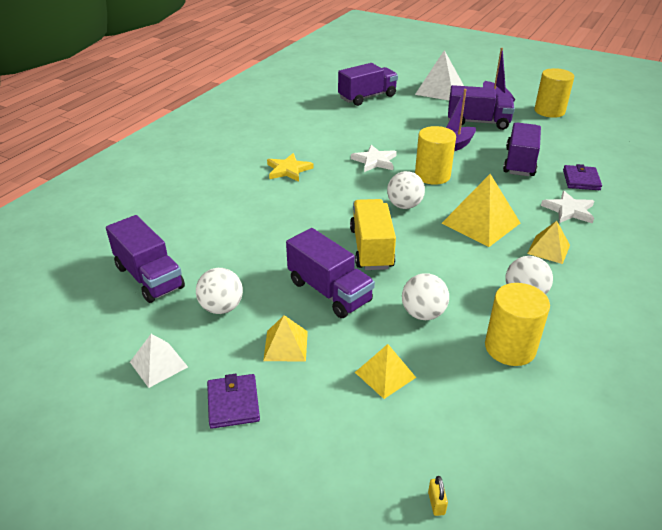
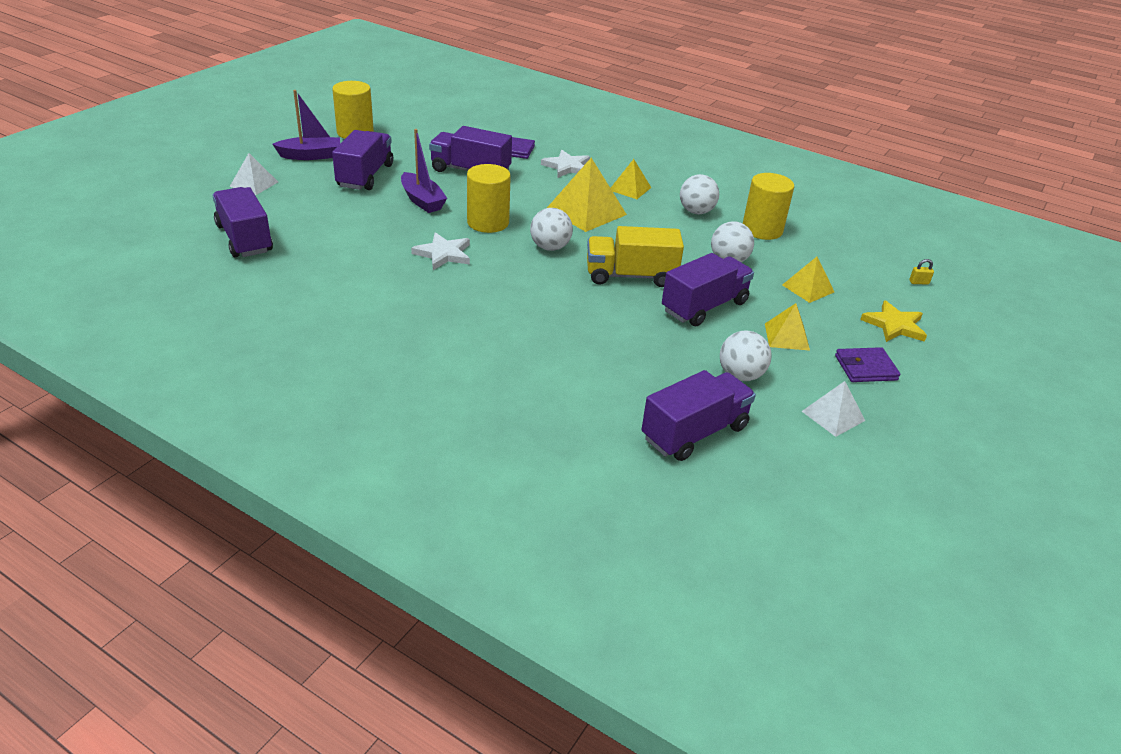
camera: 90 degrees left, 0 degrees up
(288, 170) = (450, 319): yellow star -> yellow star (894, 325)
(439, 90) = (254, 184): white pyramid -> white pyramid, size x0.58

